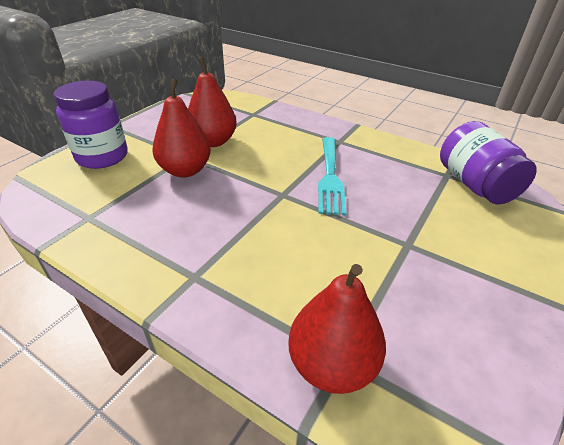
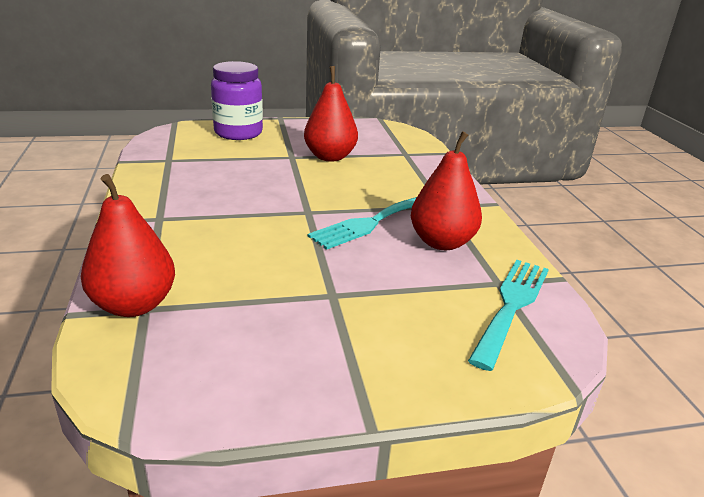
camera: 45 degrees right, 10 degrees down
(185, 170) = (272, 164): red pear -> red pear (441, 242)
(475, 185) = (511, 305): purple jar -> turquoise fork

